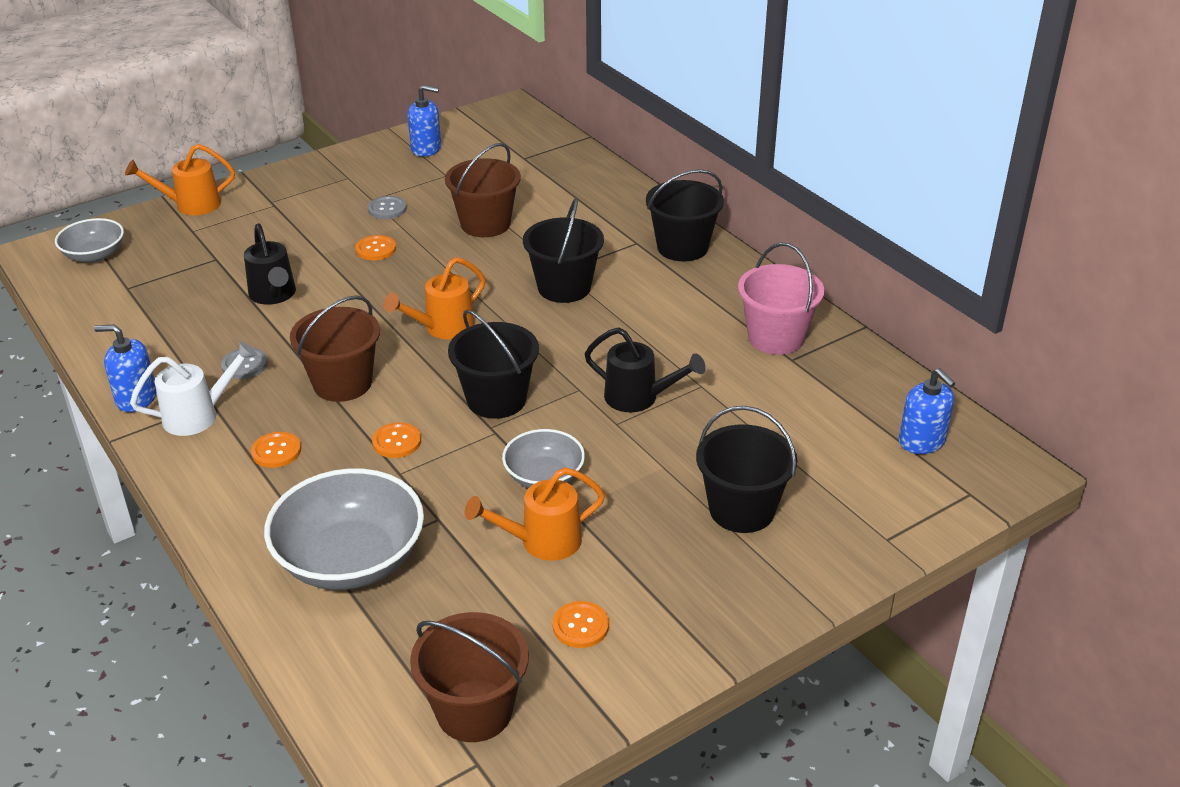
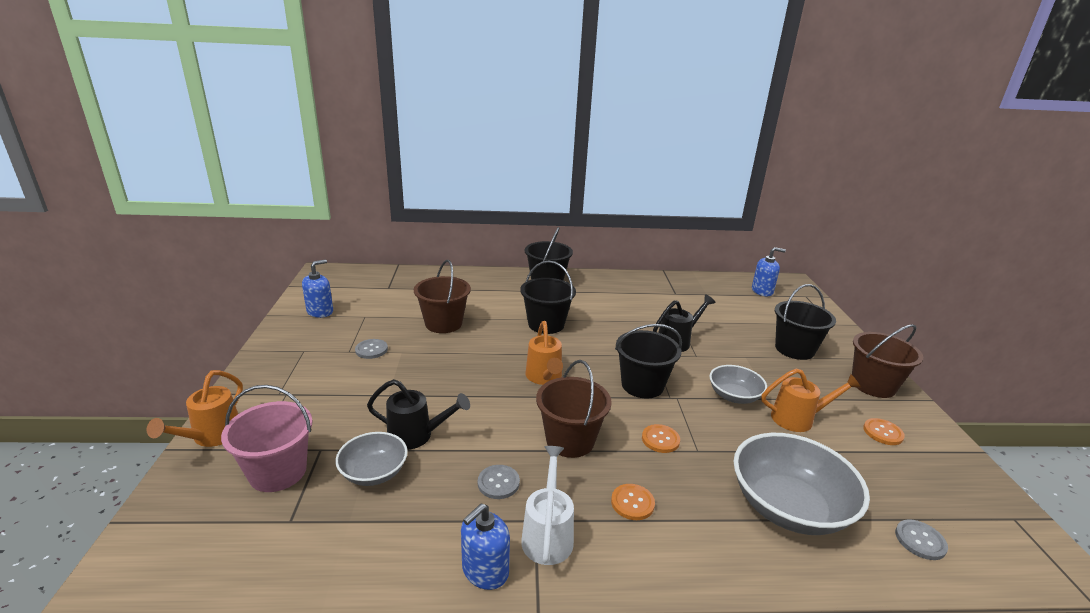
camera: 60 degrees left, 10 degrees down
(94, 255) = (197, 528): grey bowl -> grey bowl (374, 472)
(367, 673) = (920, 540): none -> grey button
(376, 249) = (416, 371): orange button -> none
(474, 711) = (962, 502): brown bucket -> brown bucket (873, 385)
(542, 542) = (798, 419): orange watering can -> orange watering can turned 105 degrees counterclockwise
(776, 338) = (654, 290): pink bucket -> pink bucket (278, 472)

